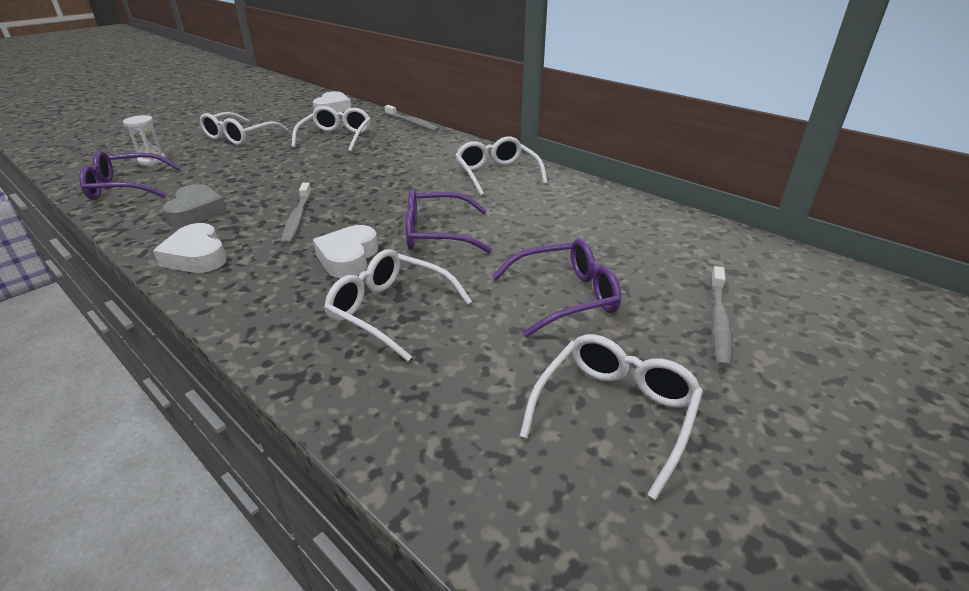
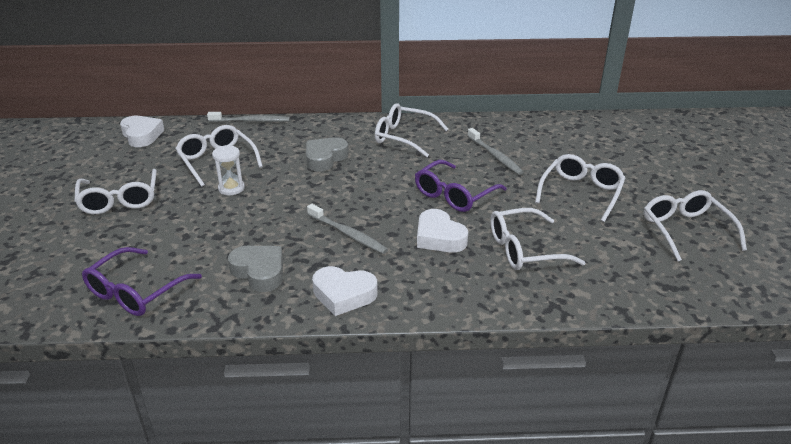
camera: 45 degrees left, 0 degrees up
(152, 160) = (89, 260): white hourglass -> white hourglass (231, 188)
(403, 164) = (325, 158): none -> grey heart
(565, 296) = (581, 193): purple glasses -> white glasses
(718, 322) = (652, 169): grey toothbrush -> grey toothbrush (495, 156)

